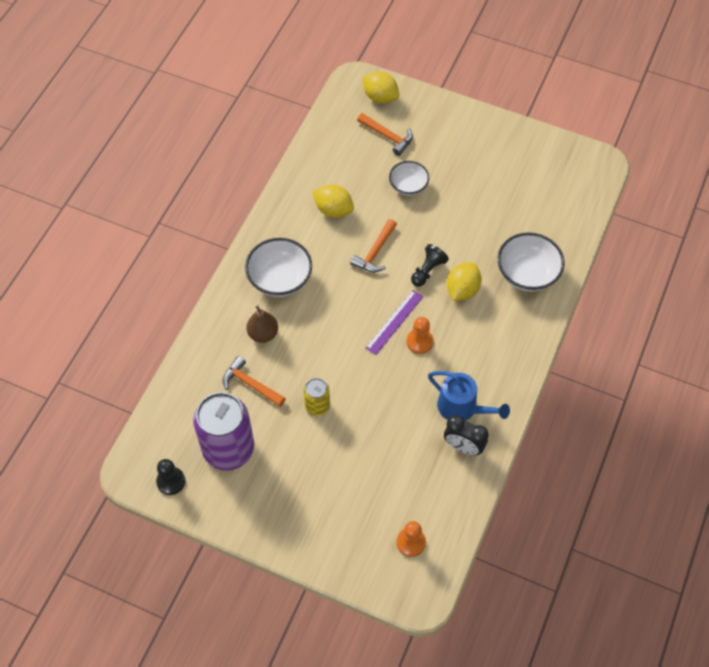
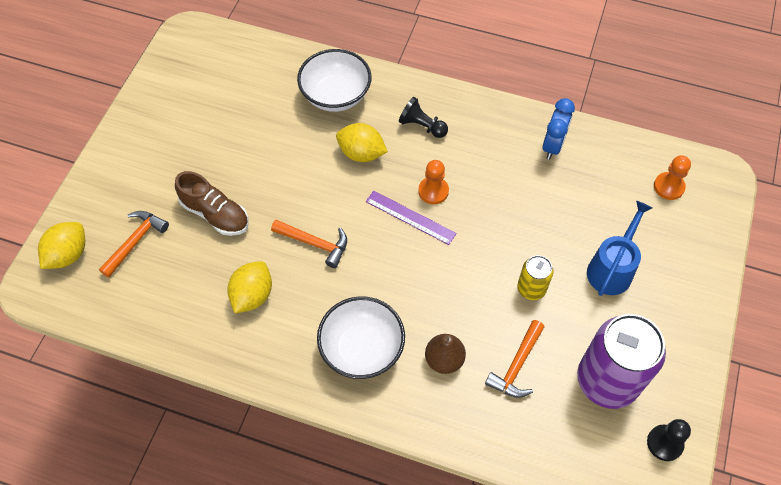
camera: 95 degrees left, 0 degrees up
(408, 186) = (215, 214): white bowl -> brown shoe
(427, 271) = (338, 188): black pawn -> black pawn (422, 126)
(461, 408) = (508, 149): blue watering can -> blue watering can (612, 269)
(463, 447) = (552, 146): black clock -> blue clock

